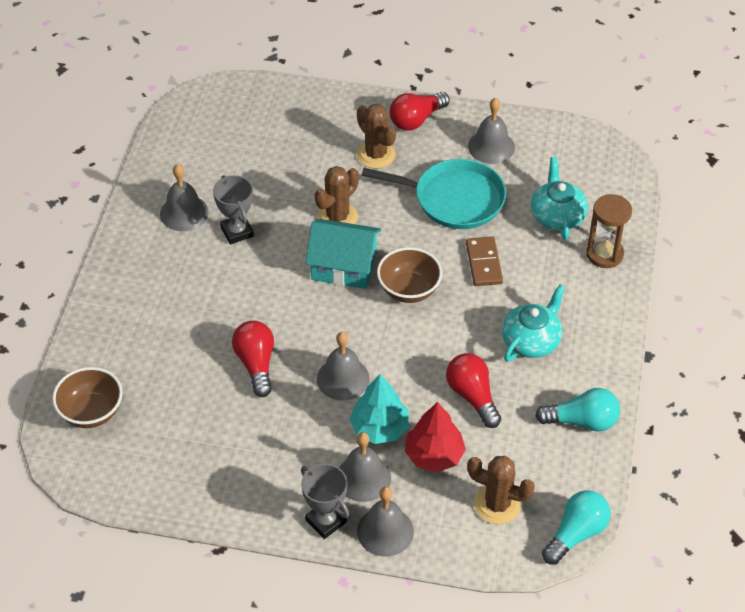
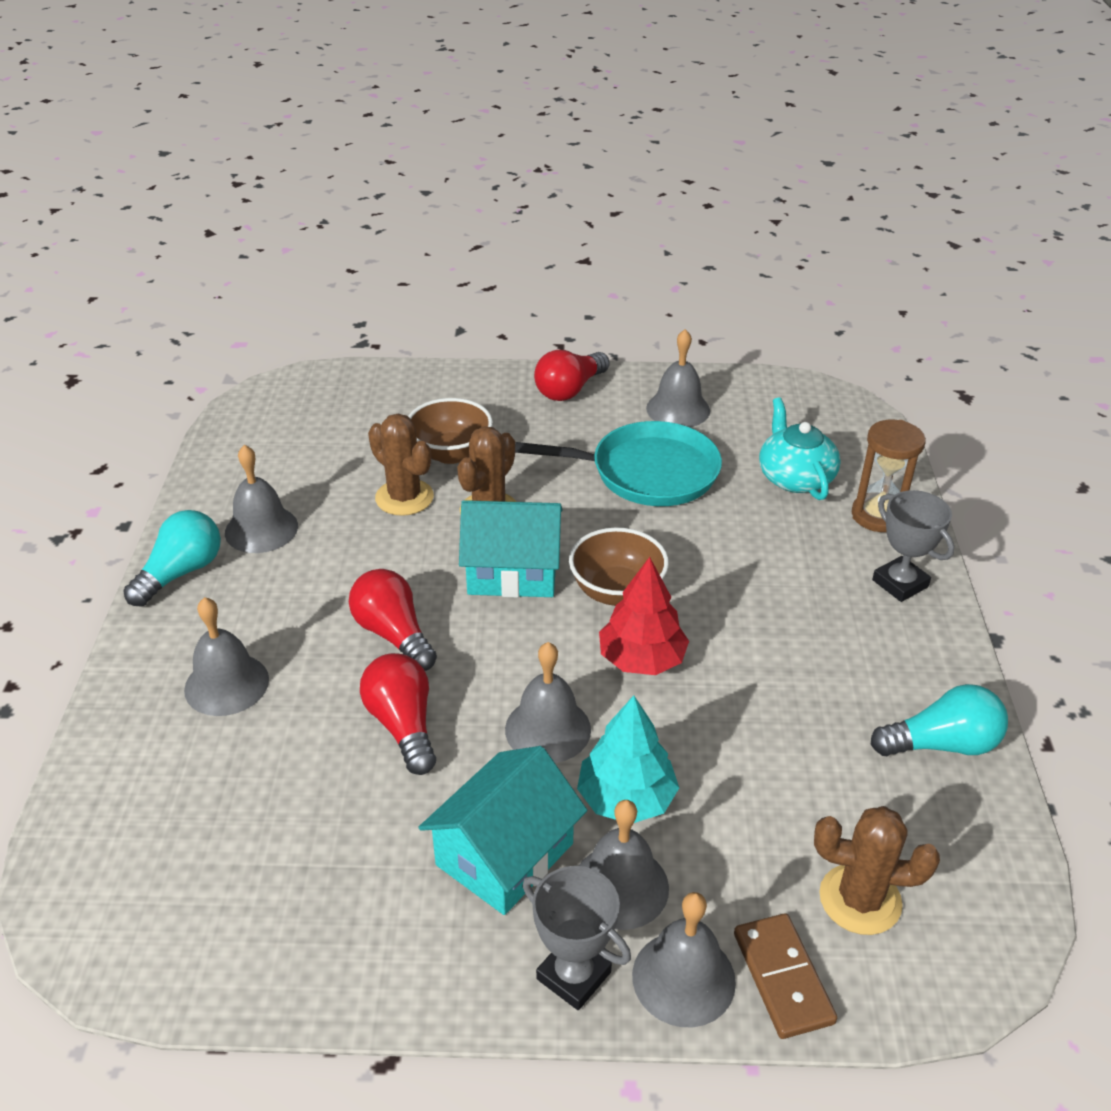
camera: 10 degrees left, 10 degrees down
(91, 412) = (128, 840): brown bowl -> brown bowl (451, 453)
(153, 323) = (226, 684): none -> grey bell
(237, 232) = (344, 545): grey trophy -> grey trophy (900, 583)
(301, 450) = (504, 854): none -> turquoise house
(376, 155) = (525, 433): brown cactus -> brown cactus (404, 497)
(434, 455) = (728, 830): red tree -> red tree (641, 659)
(472, 396) = (760, 729): red light bulb -> red light bulb (393, 634)
(483, 263) = (714, 545): brown domino -> brown domino (782, 978)
(531, 340) = (820, 638): turquoise teapot -> none
(576, 534) = (1009, 931): turquoise light bulb -> turquoise light bulb (181, 573)

